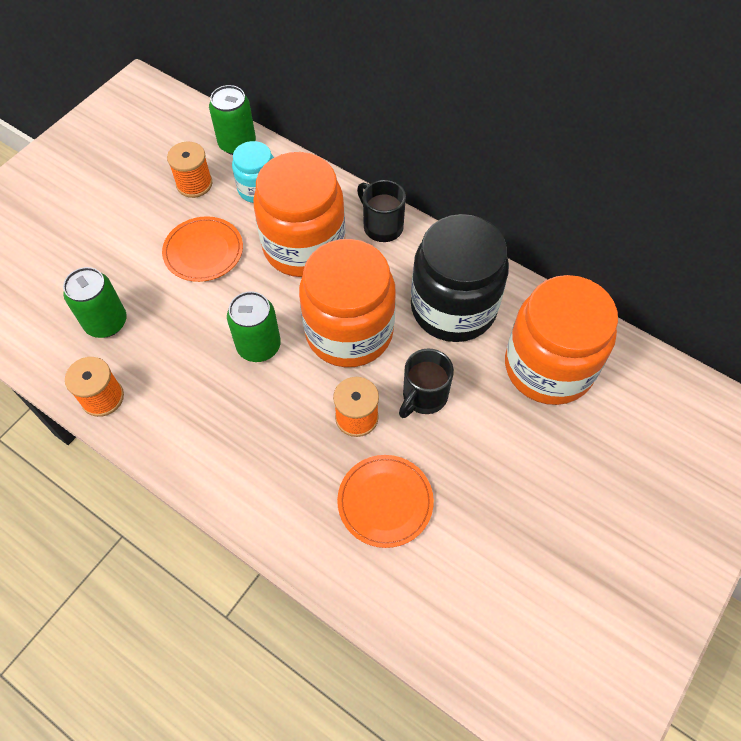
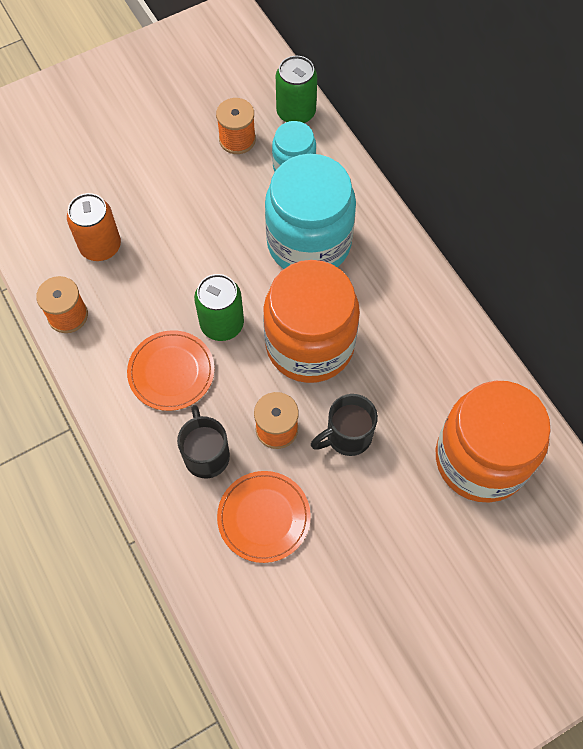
camera: 25 degrees right, 5 degrees up
(106, 322) = (100, 246): green can -> orange can
(203, 251) = (215, 211): orange plate -> orange plate (171, 372)
(304, 246) = (309, 243): orange jar -> turquoise jar
(382, 226) = (392, 251): black mug -> black mug (206, 454)
(453, 308) = (419, 362): black jar -> none

